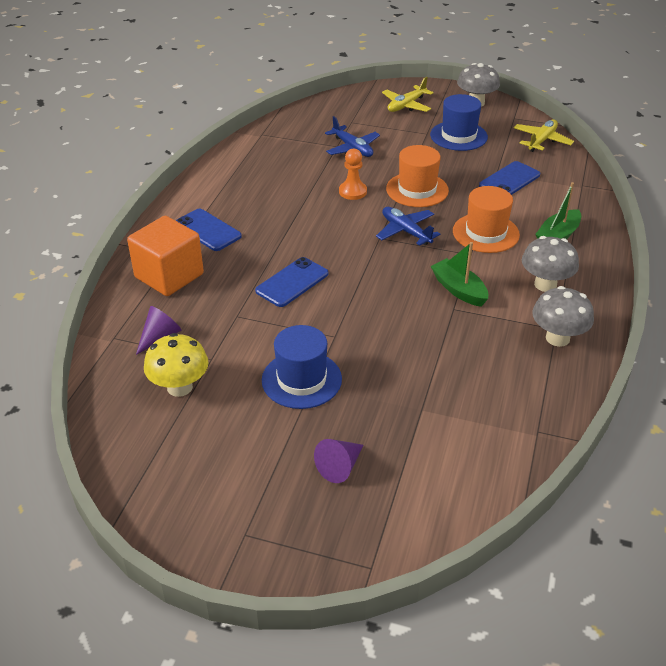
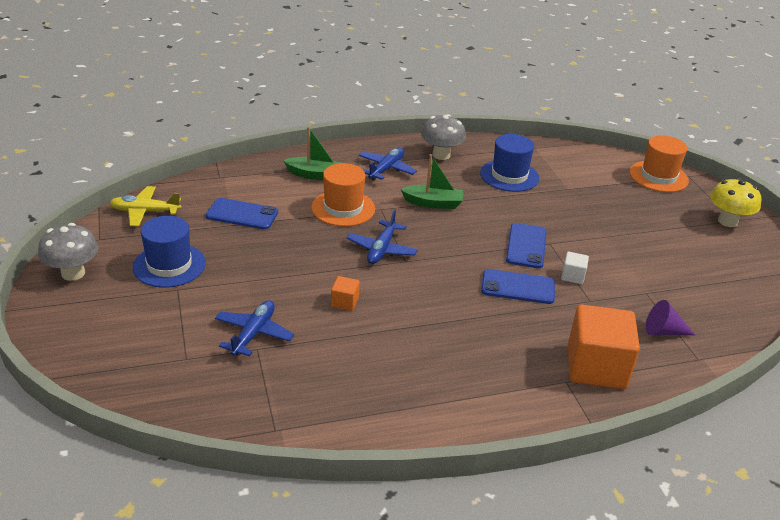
camera: 125 degrees left, 5 degrees down
(180, 387) = (688, 295): yellow mushroom -> yellow mushroom (727, 221)
(207, 230) = (507, 376): blue phone -> blue phone (526, 246)
(275, 323) = (572, 276): none -> white cube
(301, 379) = (607, 242): blue hat -> blue hat (509, 176)
(340, 467) = (648, 204): purple cone -> none
(352, 192) = (345, 302): orange pawn -> orange cube
(406, 105) = (110, 326): yellow plane -> none
(417, 190) = (305, 262): orange hat -> orange hat (658, 176)
(459, 290) = (433, 203): green boat -> green boat turned 105 degrees counterclockwise
(545, 284) = (386, 169): grey mushroom -> blue plane

